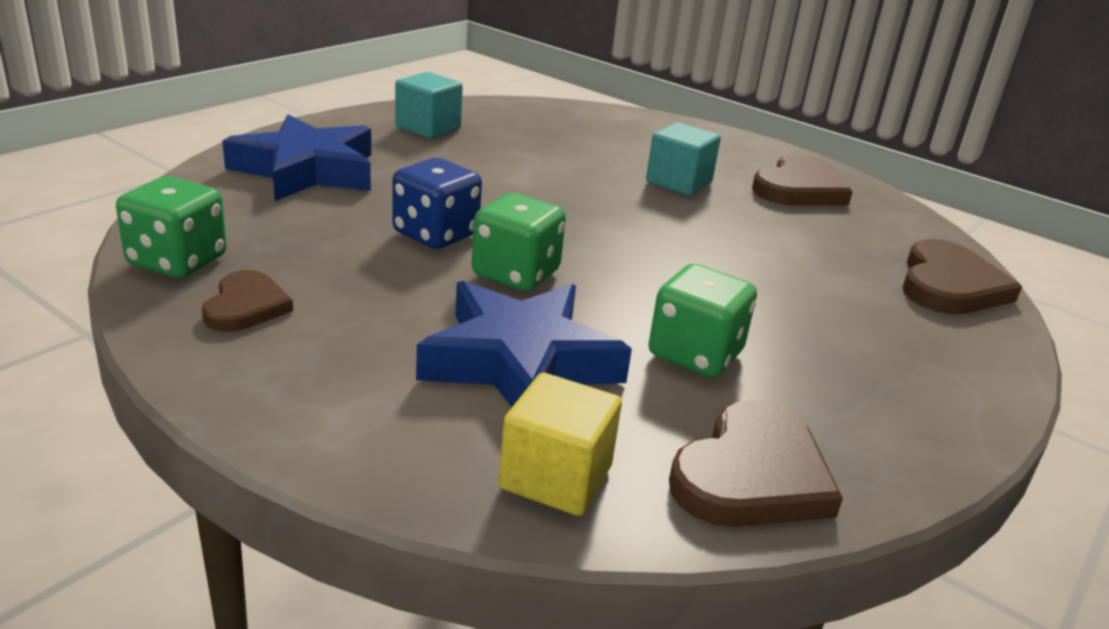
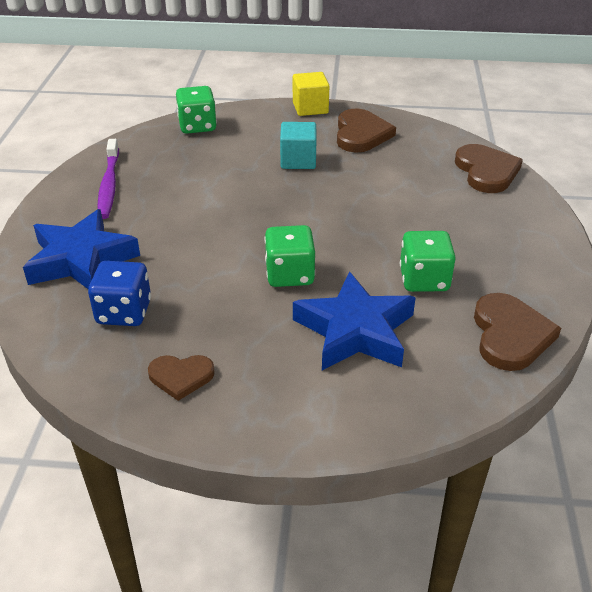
camera: 30 degrees left, 10 degrees up
(177, 261) = (100, 369): green dice -> green dice (197, 126)
(246, 306) = (181, 377): brown heart -> brown heart turned 120 degrees clockwise
(428, 128) = (109, 185): turquoise cube -> purple toothbrush
(435, 234) = (217, 269): blue dice -> blue dice (124, 312)
(556, 477) = (439, 386): yellow cube -> yellow cube (310, 108)

